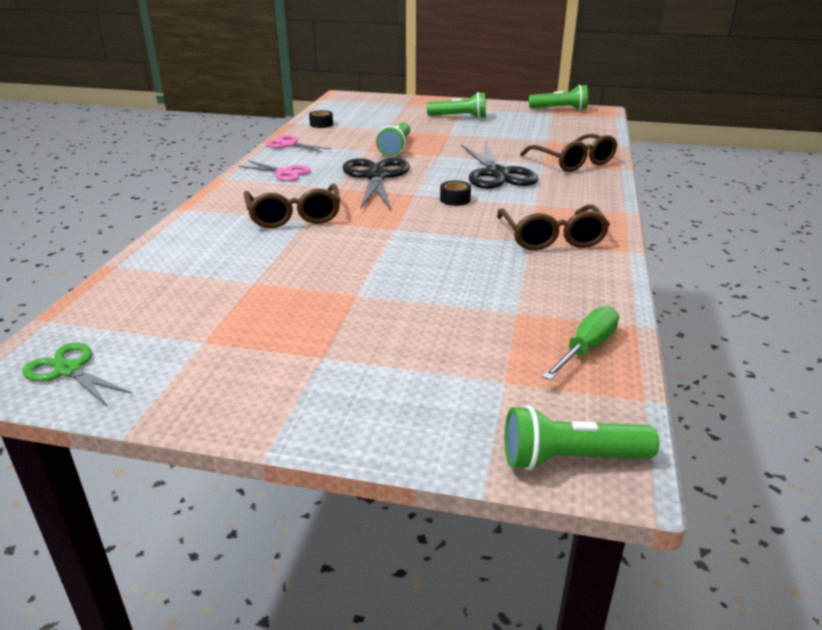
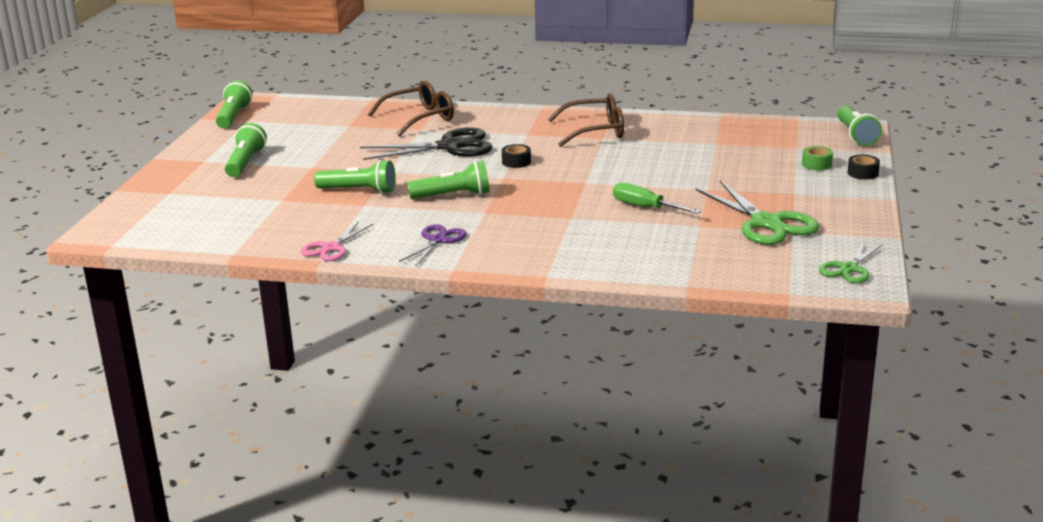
camera: 90 degrees left, 5 degrees down
(236, 325) = (766, 223): none -> green scissors
(284, 173) = (437, 240): pink scissors -> purple scissors
(294, 216) = (561, 223): brown glasses -> none
(321, 124) = (246, 237): black tape -> black tape (862, 173)
(376, 176) = (453, 195): black scissors -> green flashlight
(430, 392) = (816, 164): none -> green tape
(587, 348) = (752, 128): green screwdriver -> green screwdriver (645, 207)

